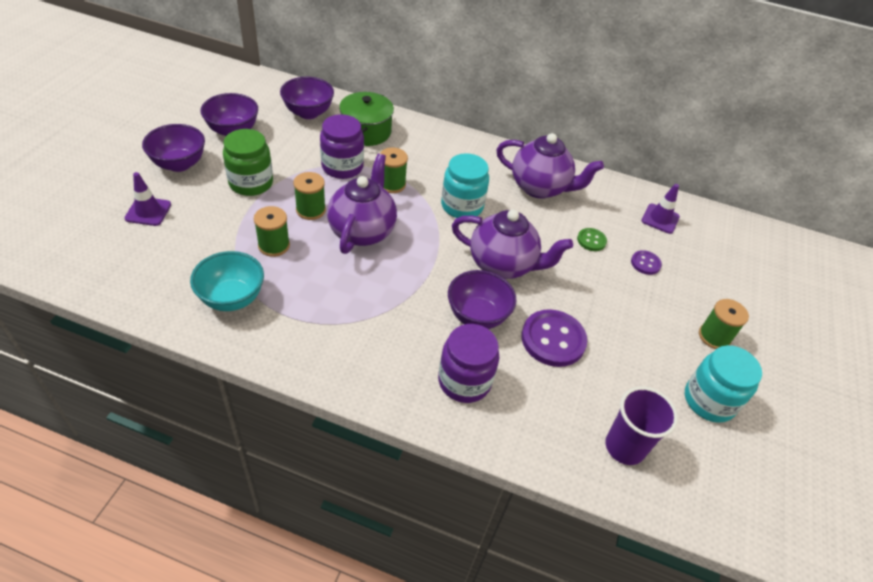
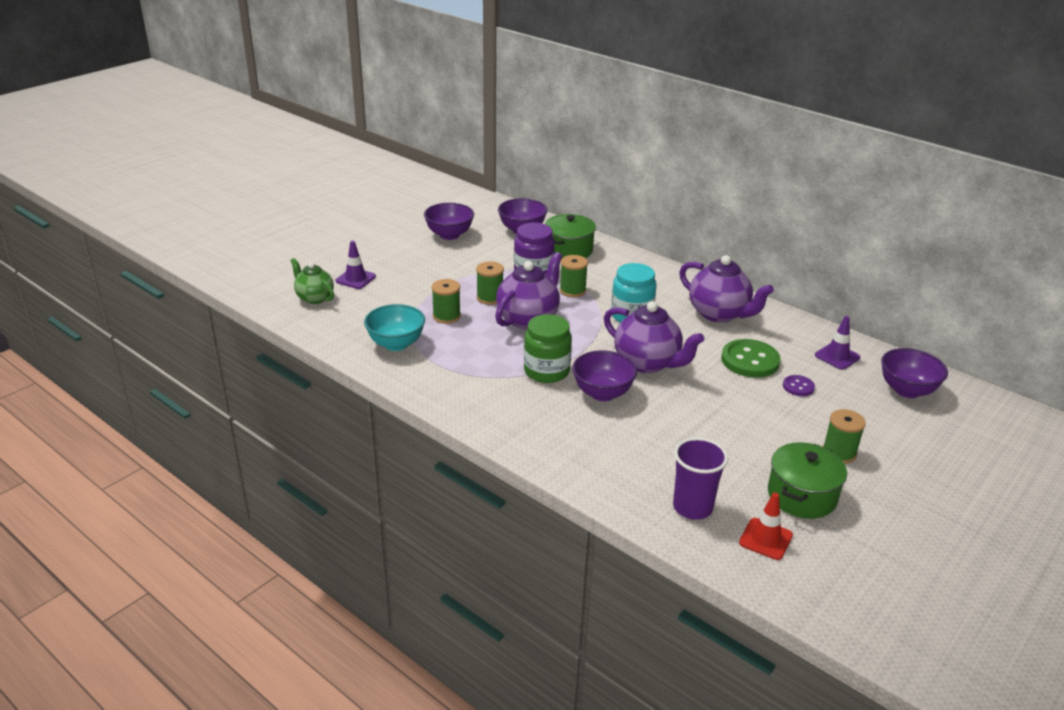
camera: 25 degrees right, 15 degrees down
(107, 249) = (314, 298): none -> green teapot
(179, 164) = (394, 251): purple bowl -> purple bowl (907, 390)
(251, 183) = (447, 272): green jar -> green jar (546, 371)
(464, 381) = (566, 433): purple jar -> none
(553, 339) = (666, 422): purple button -> none
(591, 240) = (750, 360): green button -> green button, size x1.93
(704, 467) = (765, 539): none -> red traffic cone
(709, 400) = (802, 496): turquoise jar -> green pot

